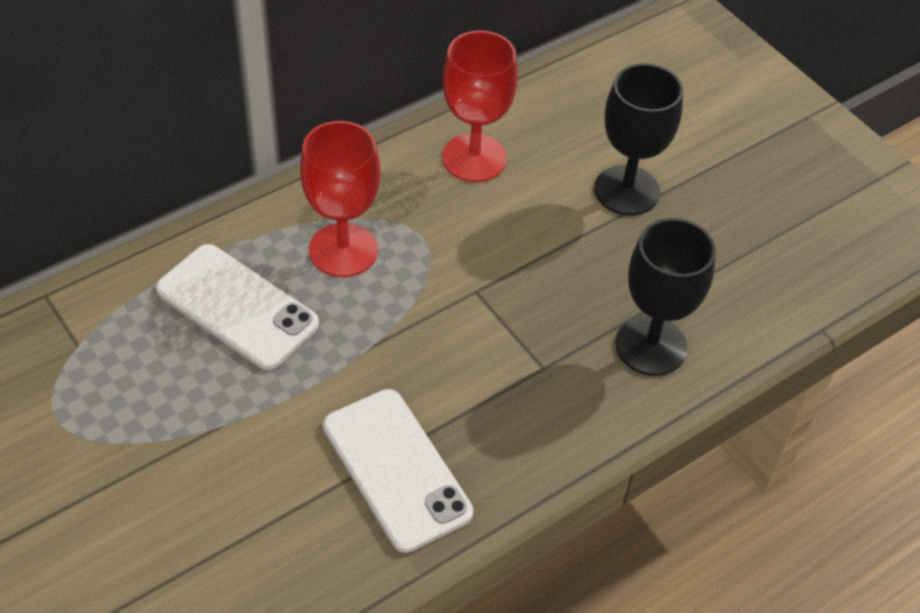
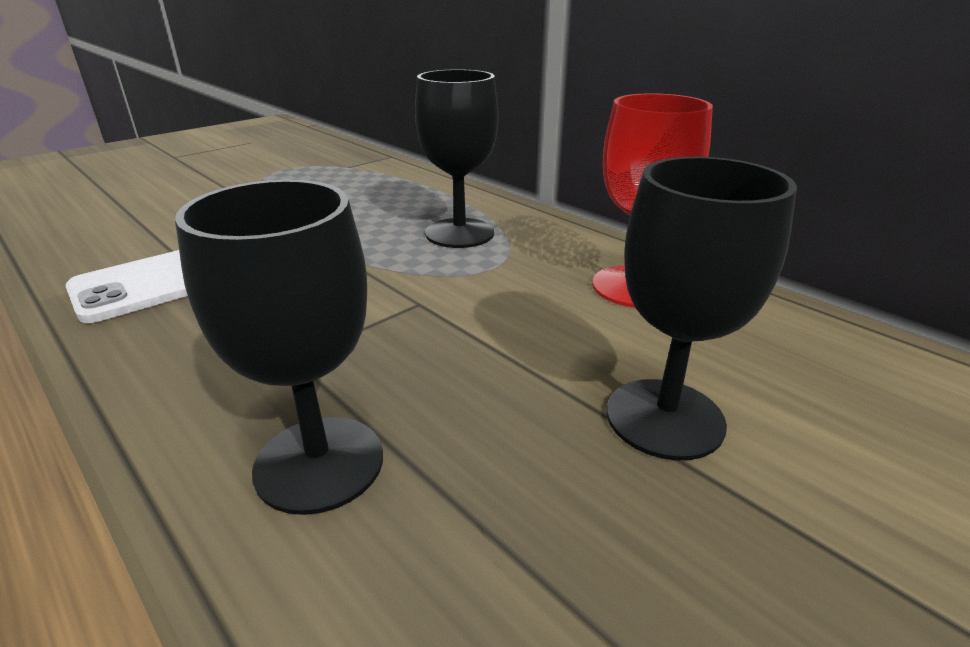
camera: 85 degrees right, 20 degrees down
(237, 307) = (384, 202): white phone -> none
(343, 250) = (459, 233): red goblet -> black goblet

